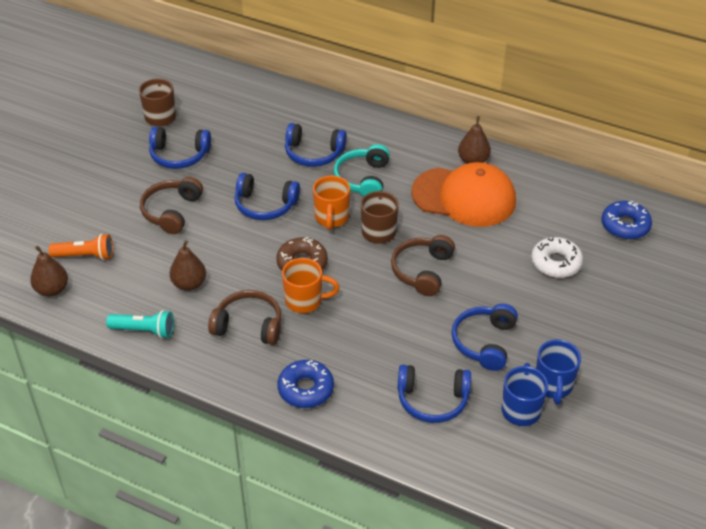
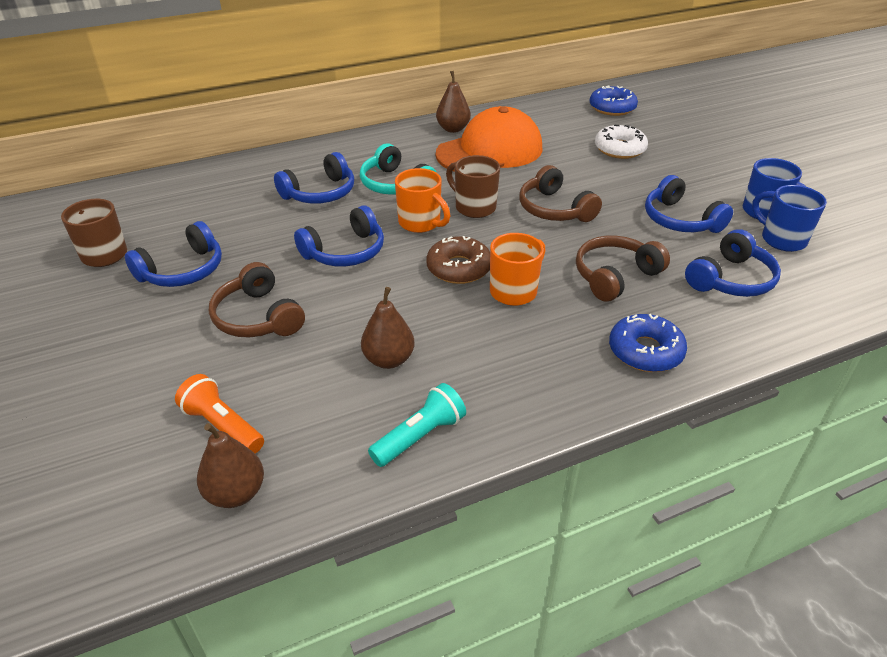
camera: 50 degrees left, 5 degrees down
(85, 256) = (222, 426): orange flashlight -> orange flashlight turned 90 degrees counterclockwise
(248, 325) = (507, 346): brown headphones -> brown headphones (615, 276)

